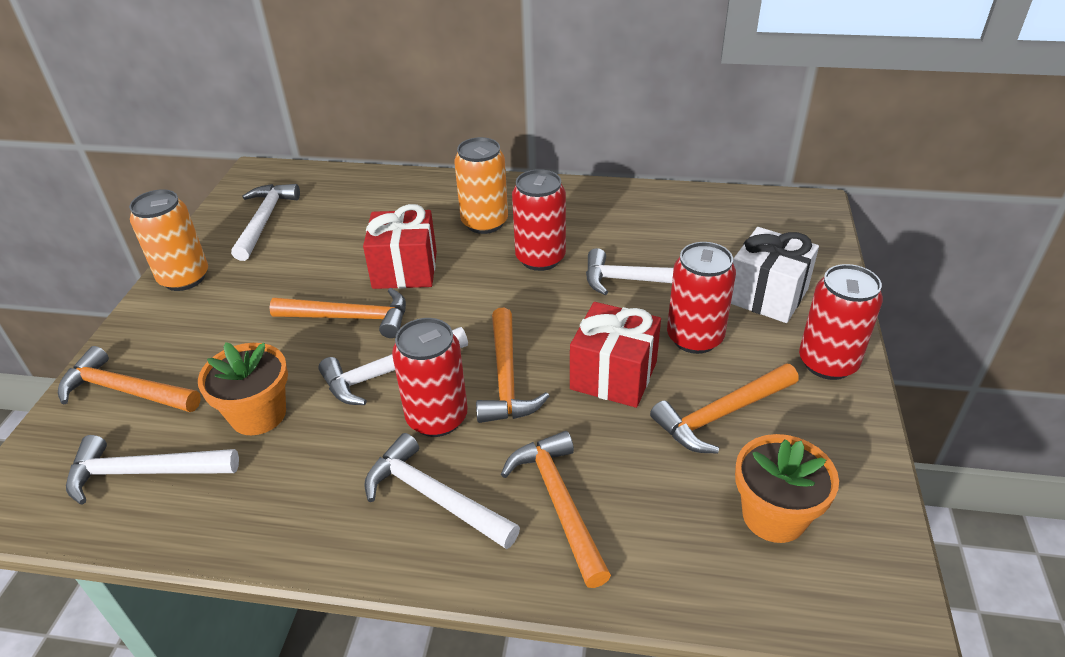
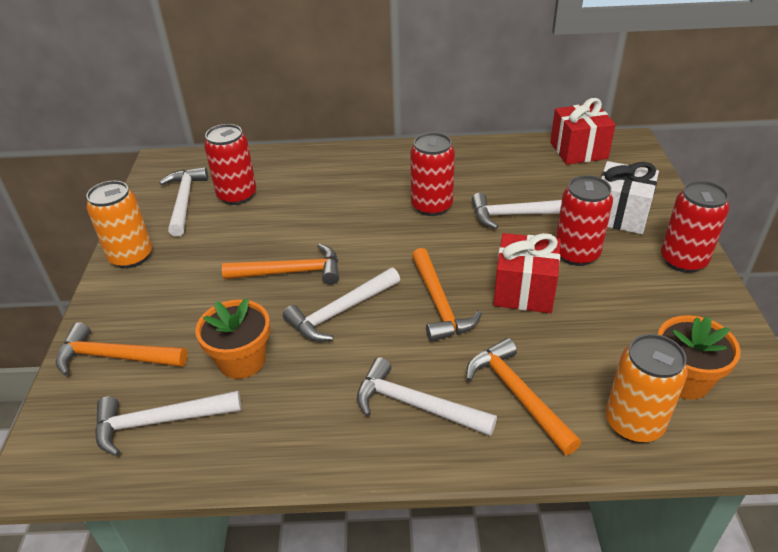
camera: 10 degrees left, 0 degrees up
(405, 270) = (322, 228): red gift -> red gift (578, 150)
(437, 418) = (394, 343): red can -> red can (237, 195)
(484, 223) = (375, 182): orange can -> orange can (634, 423)
(721, 415) = (617, 310): orange hammer -> none

